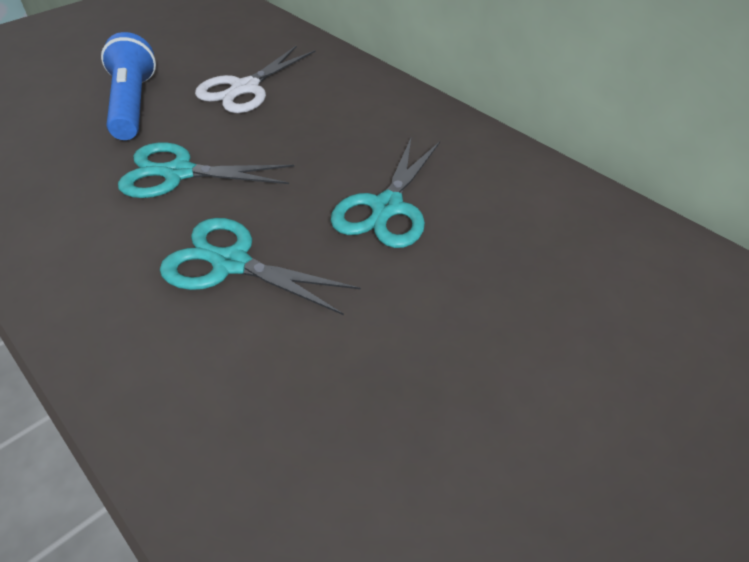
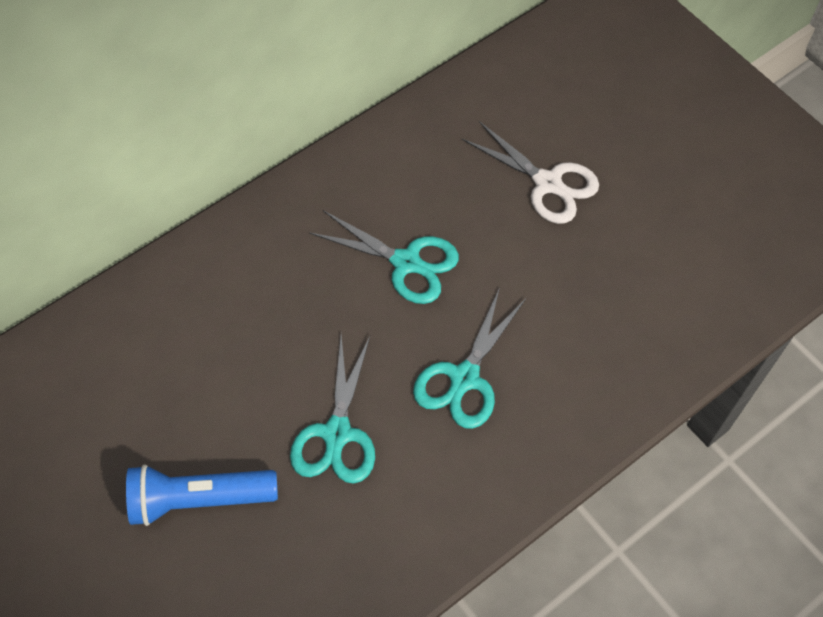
camera: 85 degrees left, 15 degrees up
(245, 88) = (185, 383): white scissors -> white scissors (547, 183)

